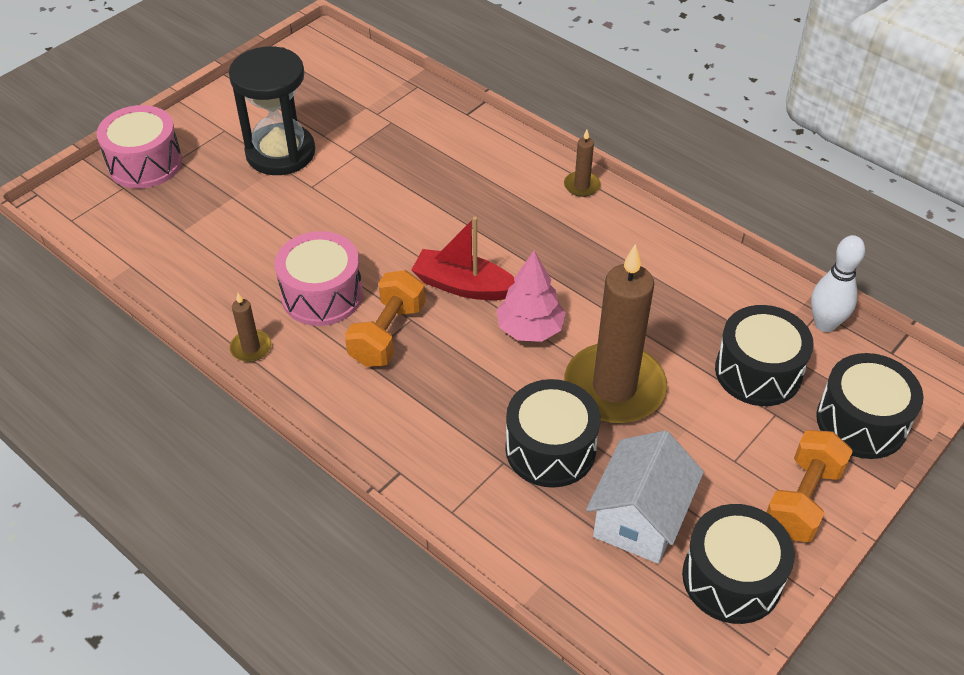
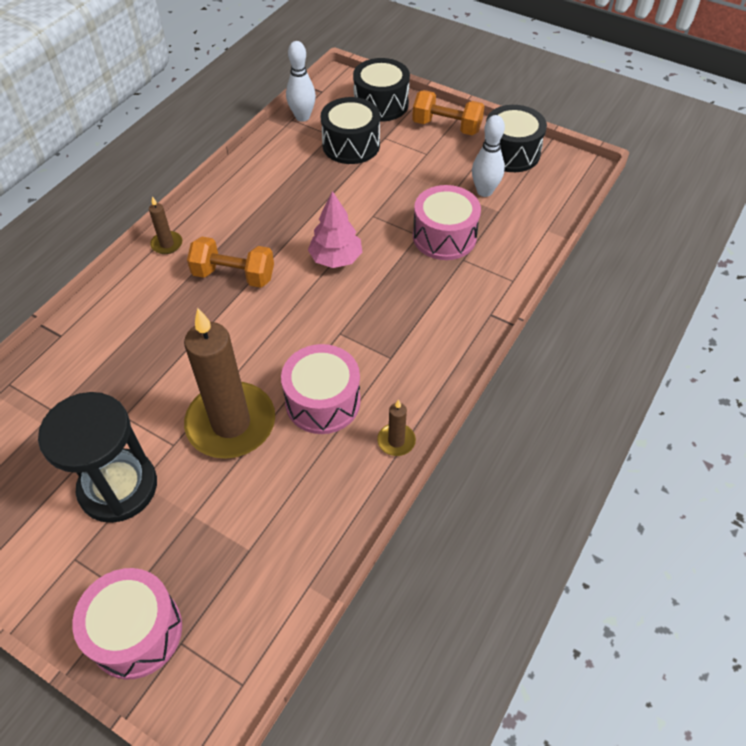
camera: 100 degrees left, 5 degrees up
(387, 334) = (359, 345): orange dumbbell -> orange dumbbell (234, 275)
(463, 286) = (296, 304): red boat -> none
(550, 449) = (444, 236): black drum -> pink drum
(614, 388) = (382, 210): brown candle -> brown candle (231, 423)
(639, 518) = (484, 191): white house -> white bowling pin

